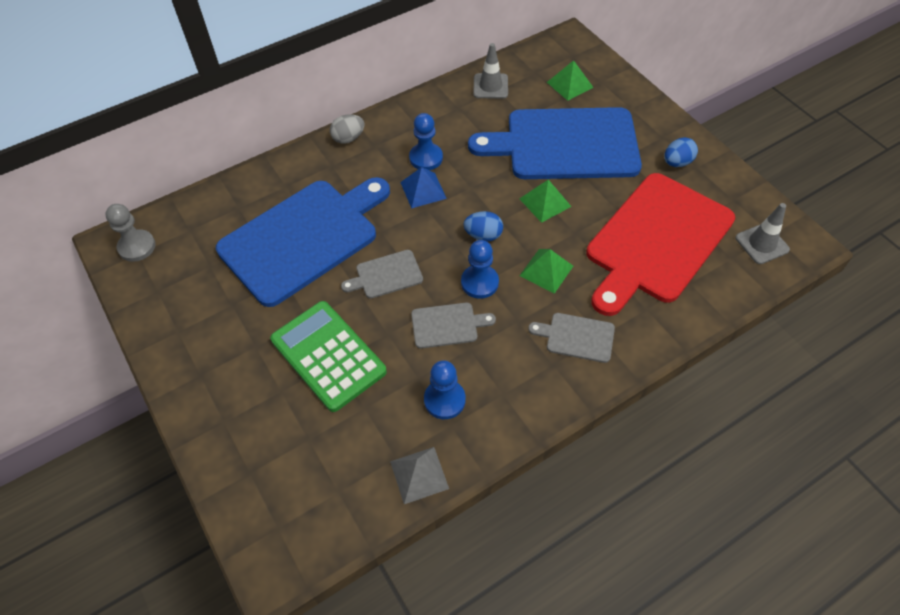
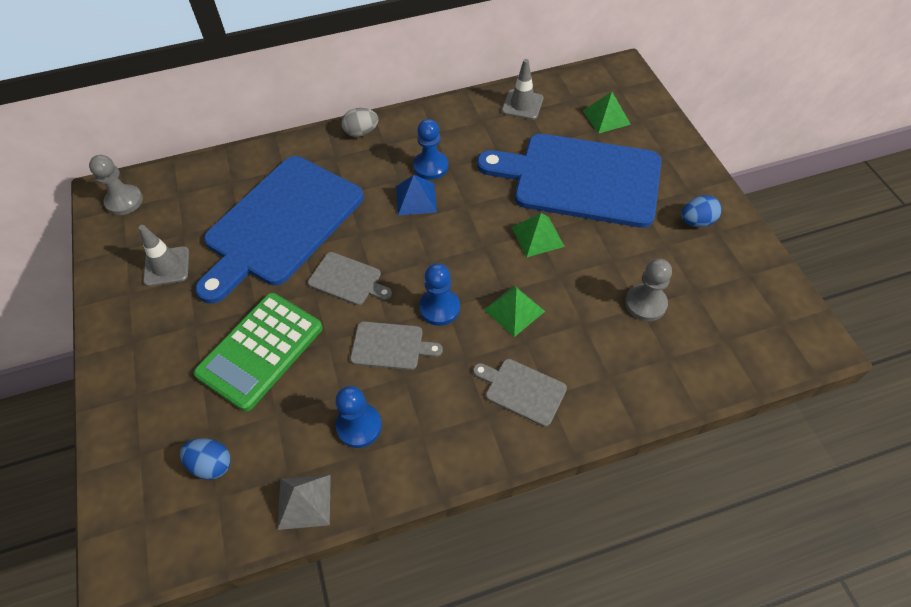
camera: 15 degrees right, 0 degrees up
(303, 238) = (281, 224): blue cutting board -> blue cutting board turned 150 degrees clockwise
(328, 356) = (260, 351): green calculator -> green calculator turned 120 degrees counterclockwise
(386, 275) = (348, 280): grey cutting board -> grey cutting board turned 150 degrees counterclockwise
(483, 235) = (461, 258): blue egg -> blue egg (211, 465)
(656, 241) = (645, 303): red cutting board -> grey pawn
(762, 244) = (765, 331): grey traffic cone -> grey traffic cone (167, 266)

